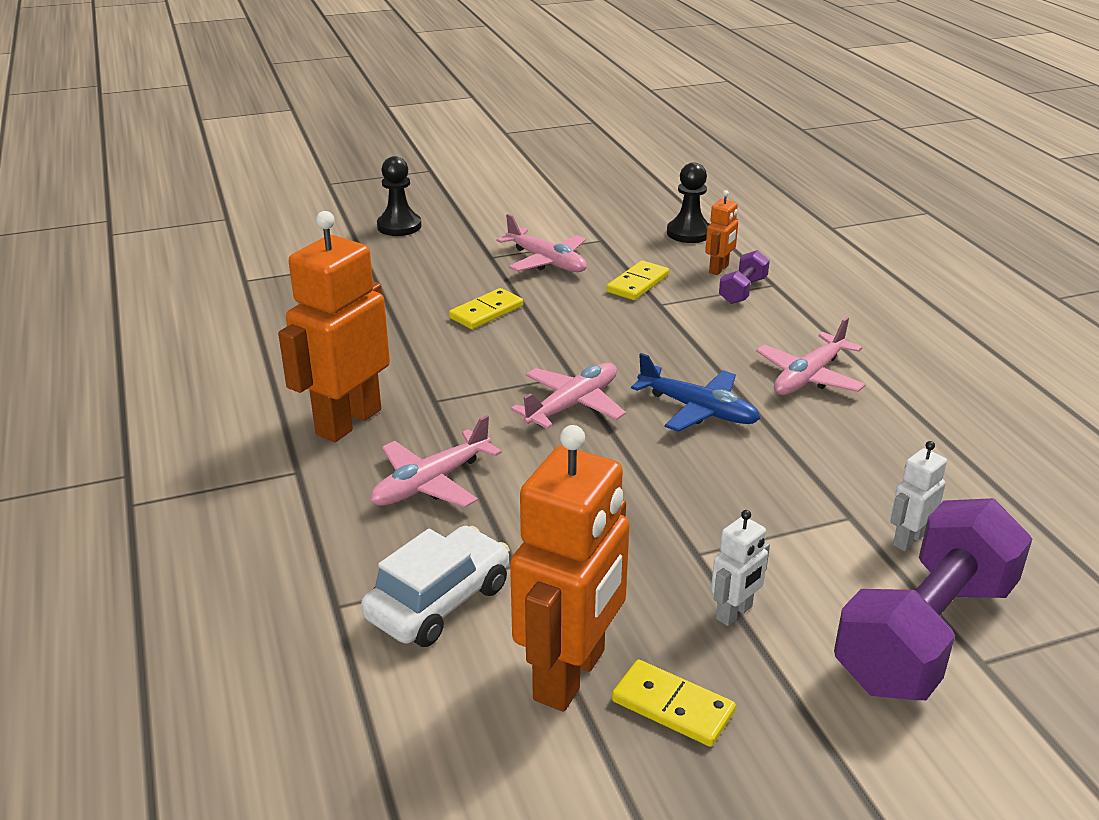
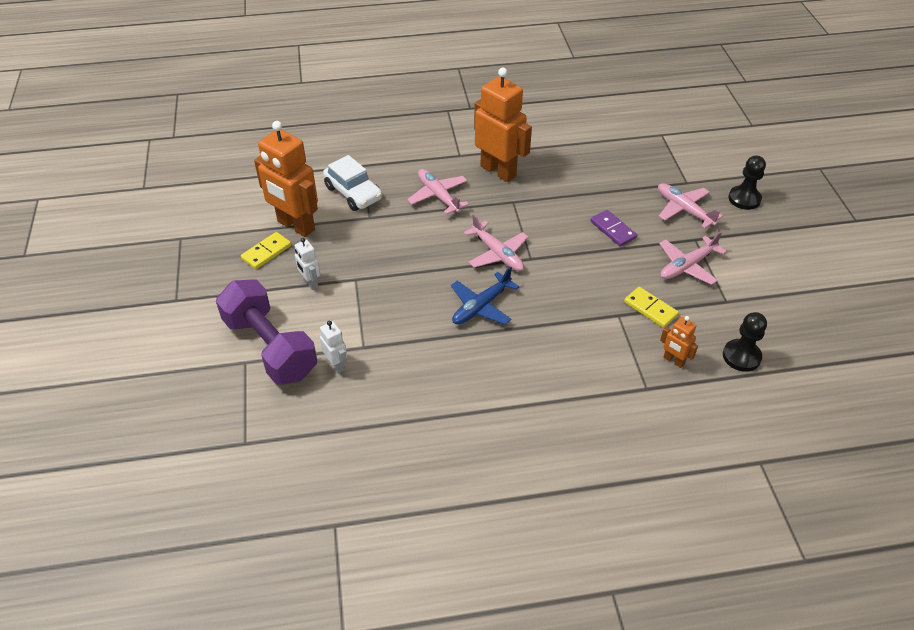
camera: 100 degrees right, 15 degrees up
(486, 312) = (613, 230): yellow domino -> purple domino
(742, 291) = (636, 366): purple dumbbell -> none
(809, 376) = (509, 370): pink plane -> pink plane (684, 210)

